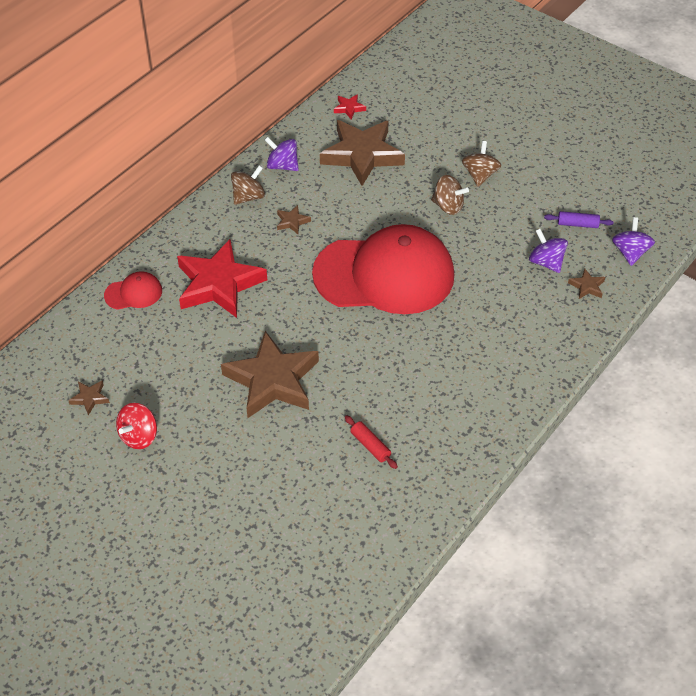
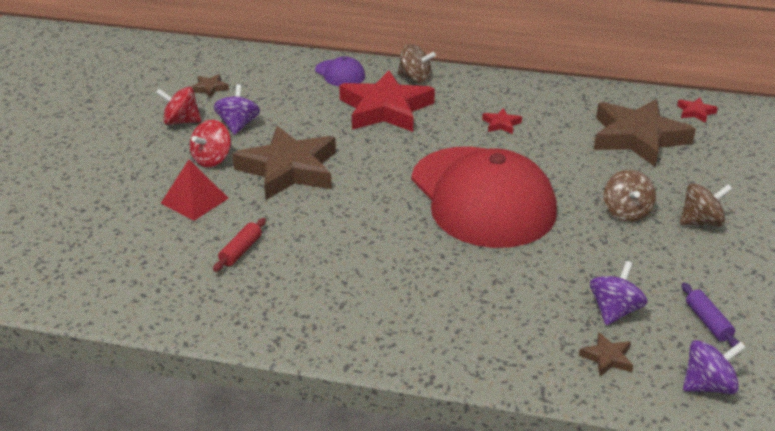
camera: 65 degrees right, 15 degrees down
(133, 293) = (340, 73): red cap -> purple cap
(222, 429) = (212, 159): none -> red spinning top
(248, 197) = (509, 93): brown spinning top -> brown spinning top (415, 79)
(280, 459) = (194, 200): none -> red pyramid
(282, 166) = (569, 99): purple spinning top -> purple spinning top (238, 125)
(292, 222) = (501, 124): brown star -> red star

